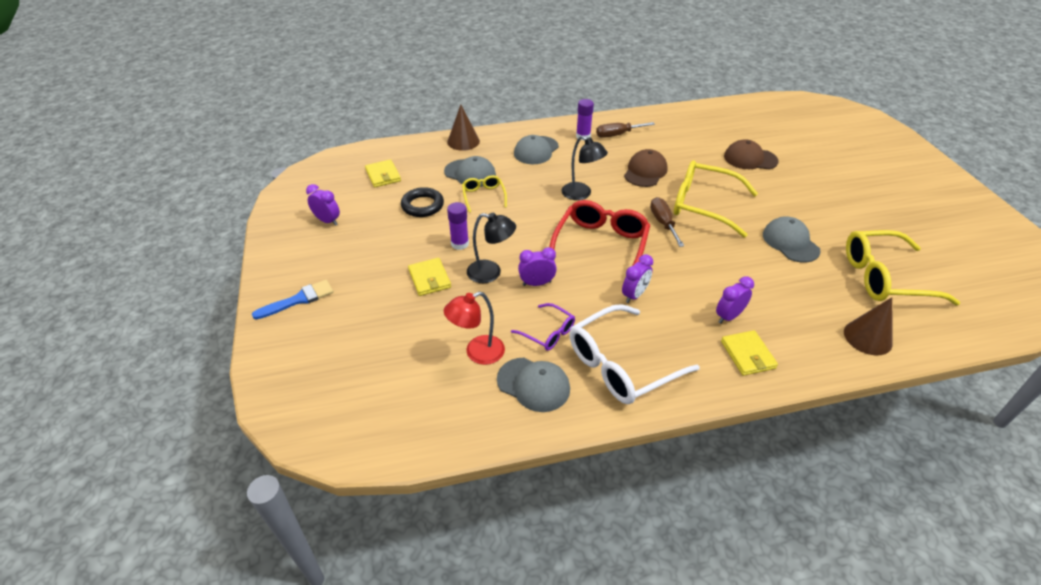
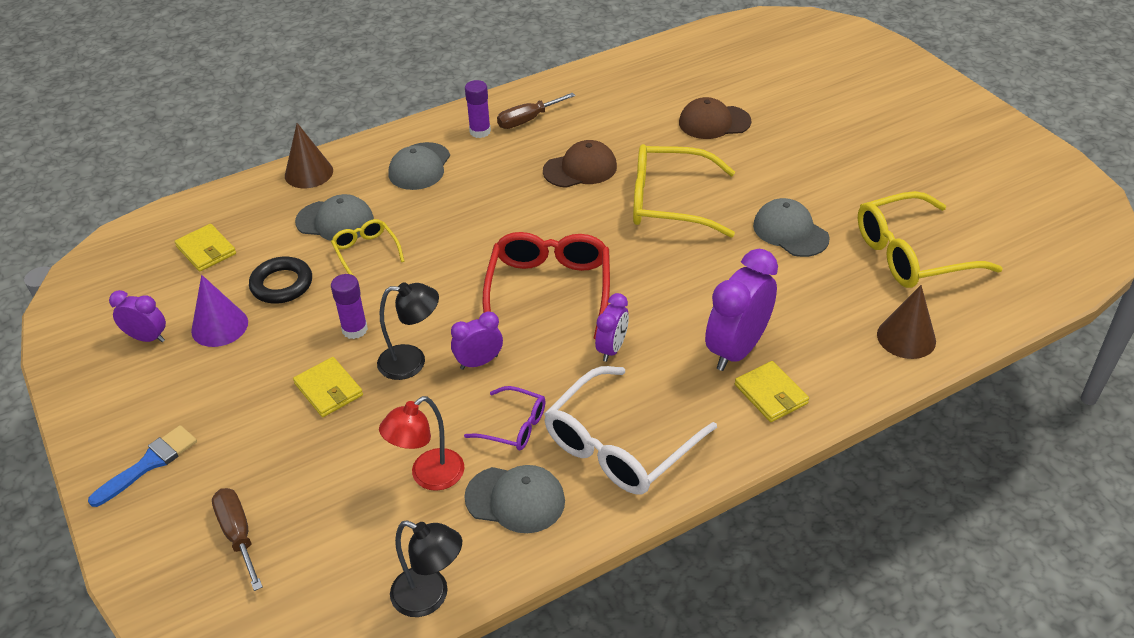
camera: 15 degrees left, 0 degrees up
(374, 223) = (219, 326): none -> purple cone
(581, 194) = (502, 220): black lamp -> black lamp (430, 597)
(645, 171) = (580, 169): brown cap -> brown cap turned 60 degrees clockwise
(663, 223) = (623, 239): brown screwdriver -> brown screwdriver (238, 535)
(728, 316) = (736, 350): purple clock -> purple clock, size x1.80

